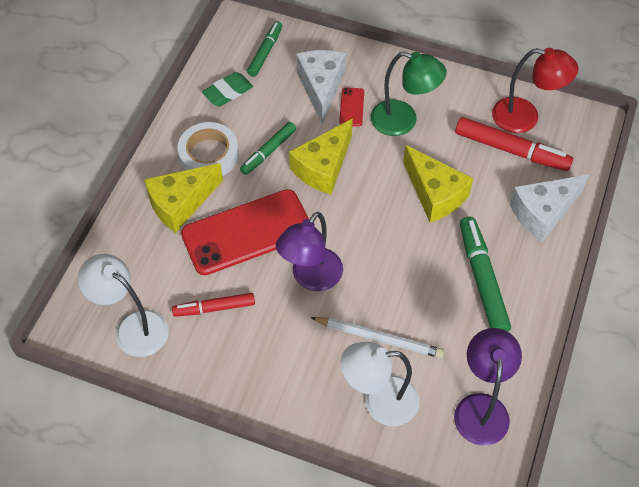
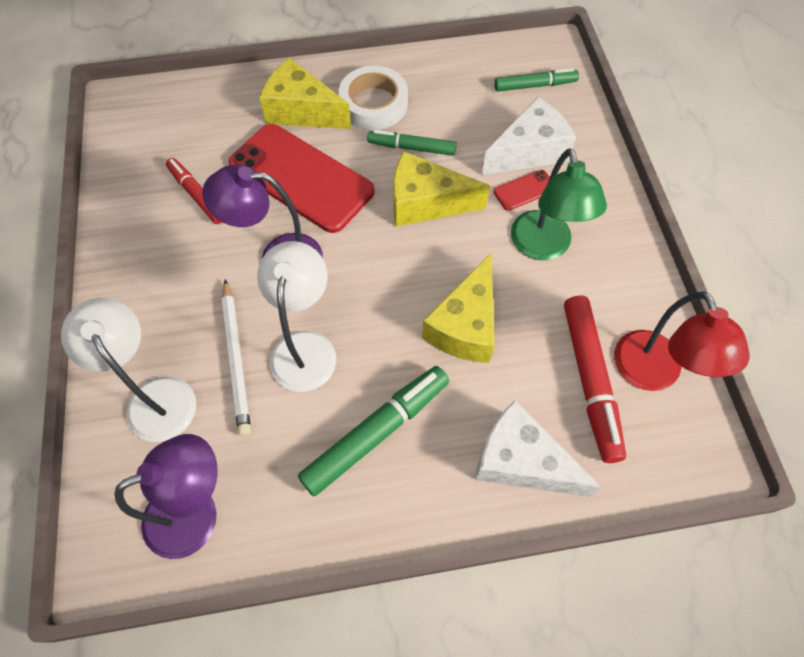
camera: 60 degrees right, 5 degrees up
(133, 327) = (143, 144): white lamp -> white lamp (305, 347)
(228, 92) = (460, 81): green eraser -> none

